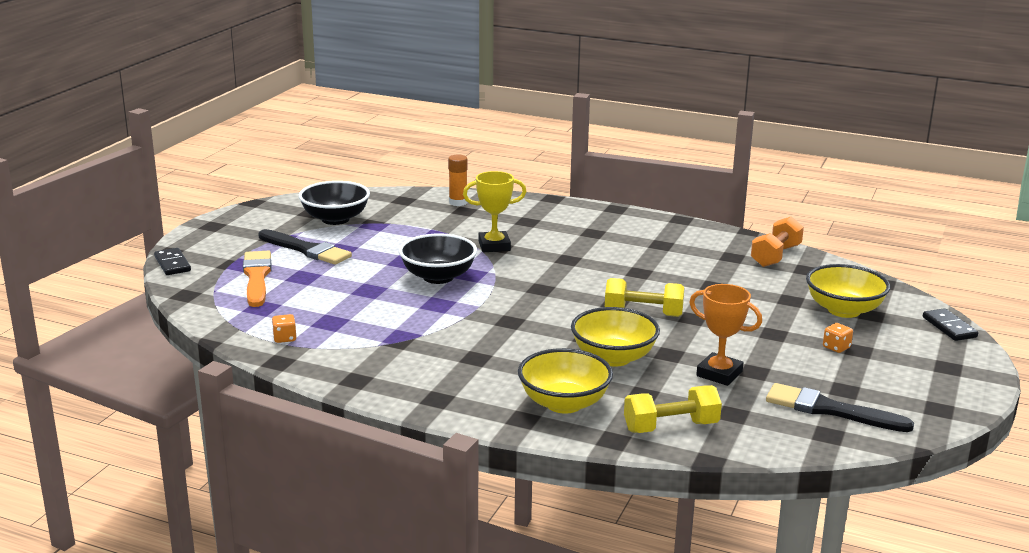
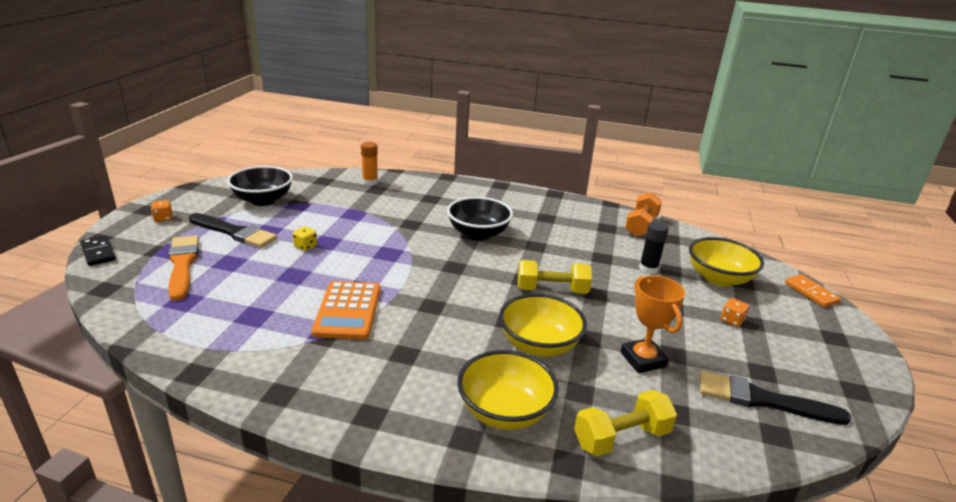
camera: 10 degrees left, 5 degrees up
(284, 338) = (204, 340): orange dice -> orange dice (163, 218)
(382, 265) = (305, 246): none -> yellow dice
(423, 322) = (348, 311): none -> orange calculator
(438, 277) = (359, 257): black bowl -> black bowl (478, 234)
(494, 246) = (406, 223): yellow trophy -> none
(719, 374) = (643, 359): orange trophy -> orange trophy turned 45 degrees clockwise
(763, 298) = (648, 269): none -> black glue stick
(949, 327) = (811, 292): black domino -> orange domino

